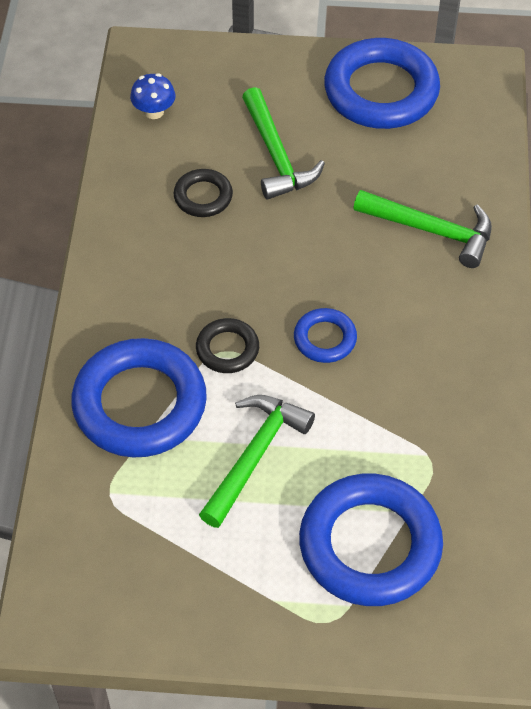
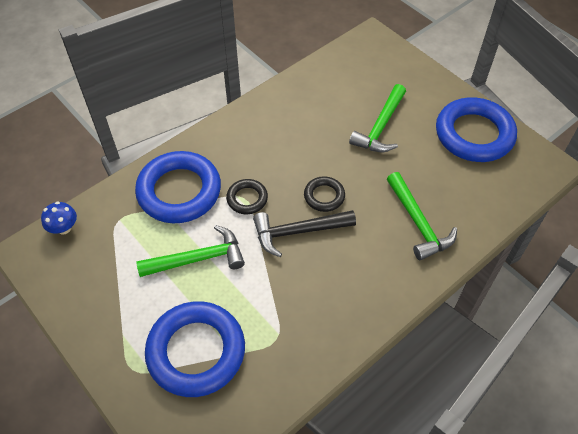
camera: 45 degrees right, 0 degrees up
(154, 112) = (345, 66): blue mushroom -> blue mushroom (64, 228)
(203, 196) = (321, 120): black ring -> black ring (324, 196)
(325, 339) = (298, 232): blue ring -> black hammer

